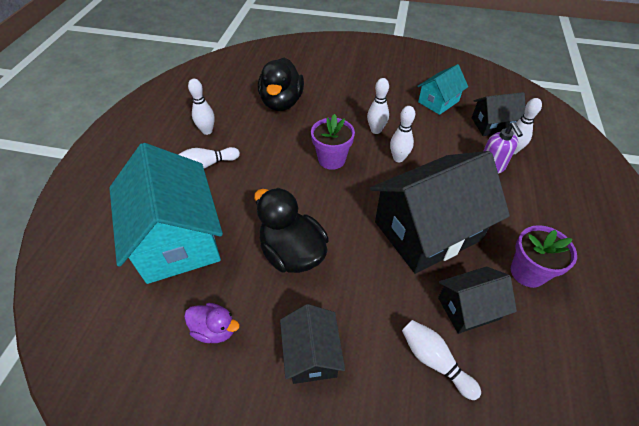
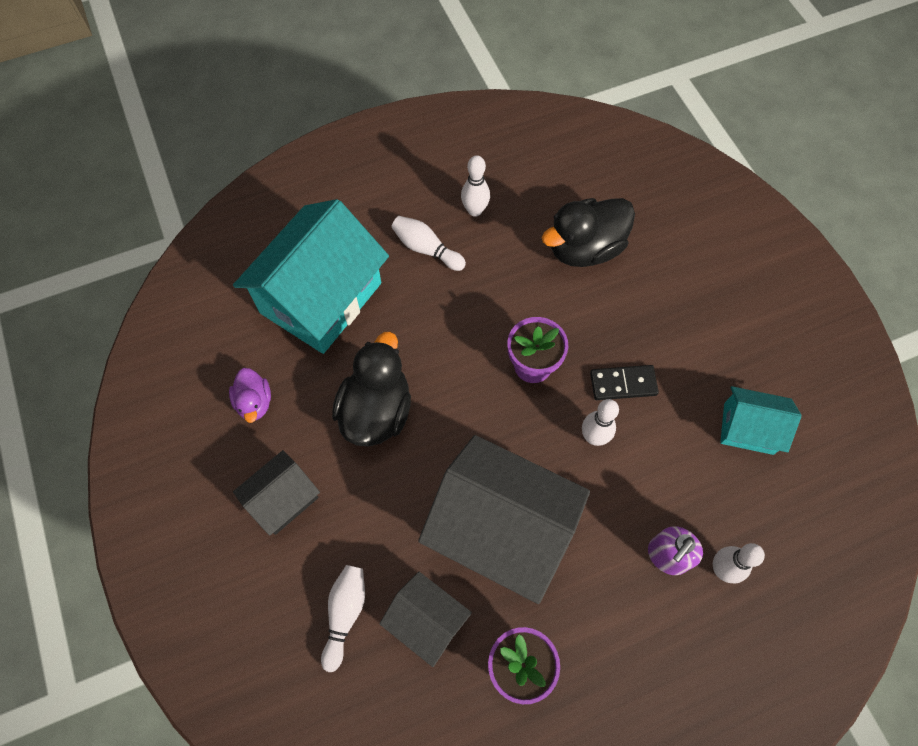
camera: 55 degrees right, 15 degrees up
(376, 130) = (623, 384): white bowling pin -> black domino
(492, 125) = (757, 522): black house -> none

